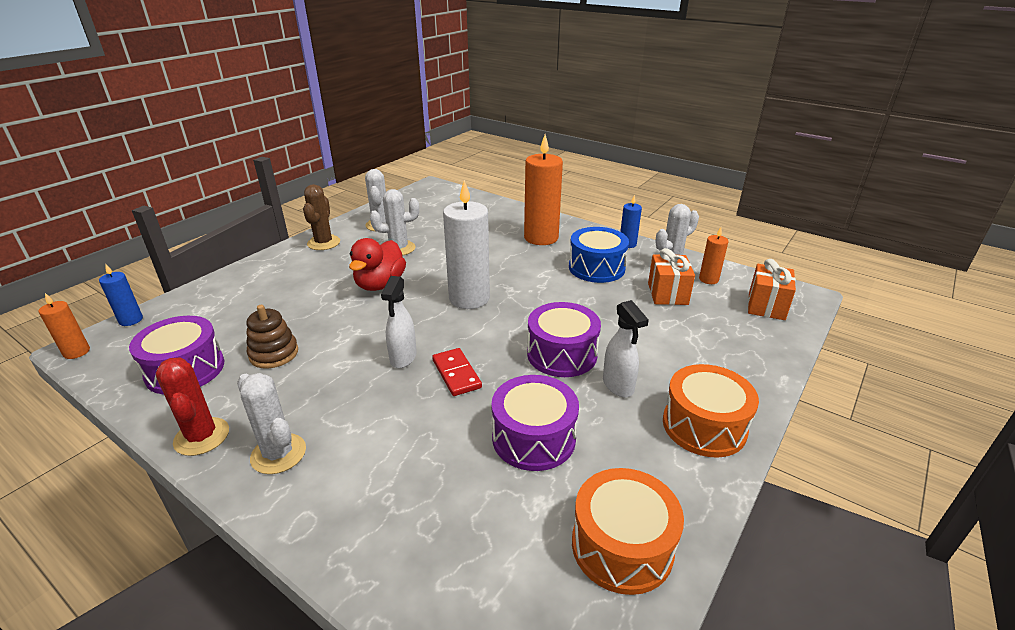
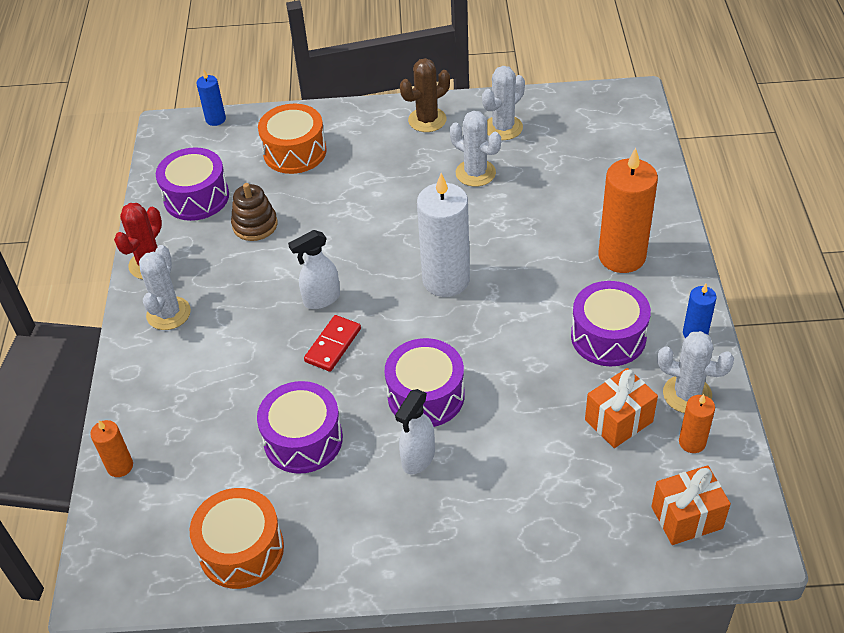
camera: 55 degrees right, 15 degrees up
(76, 352) = (162, 130): orange candle -> orange candle (120, 466)
(380, 284) = (403, 208): red duck -> none
(596, 268) = (608, 337): blue drum -> purple drum
(704, 426) = (418, 544): orange drum -> orange drum (295, 152)

